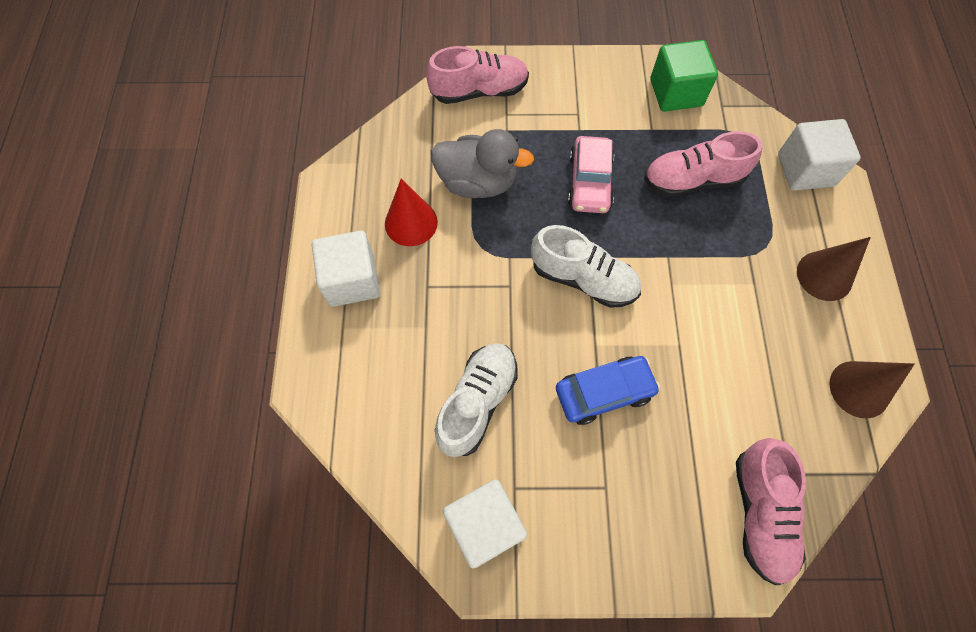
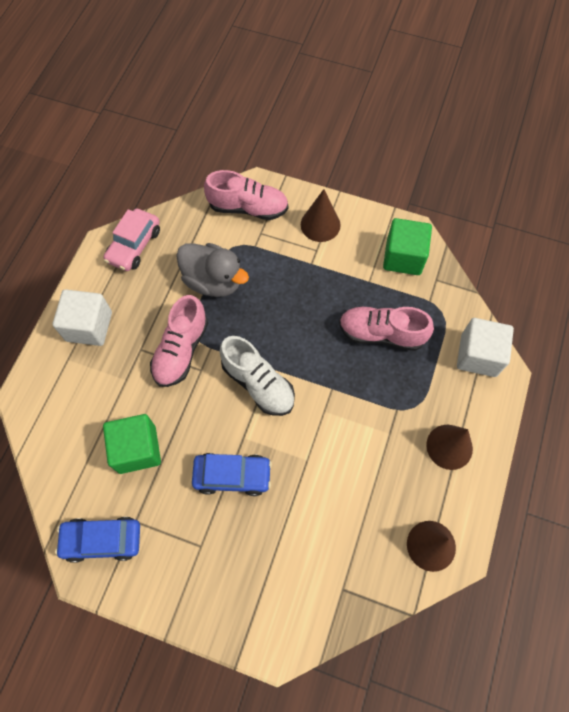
camera: 20 degrees right, 0 degrees up
(411, 222) = (150, 296): red cone -> none
(477, 402) = (137, 449): white shoe -> green cube
(485, 526) = (102, 540): white cube -> blue car
(569, 85) = (320, 224): none -> brown cone
(589, 182) = (299, 309): pink car -> pink car (134, 245)
(760, 513) = (305, 609): pink shoe -> pink shoe (181, 350)

